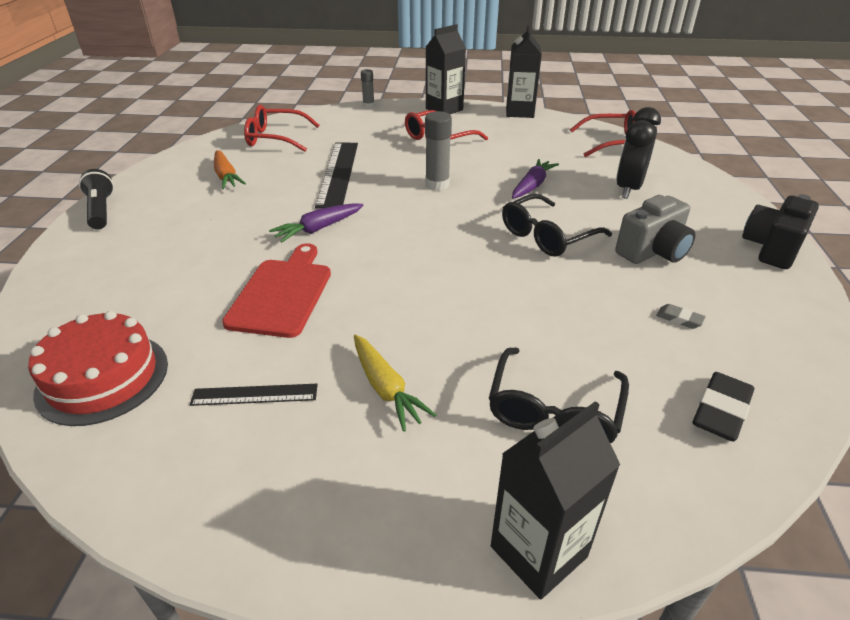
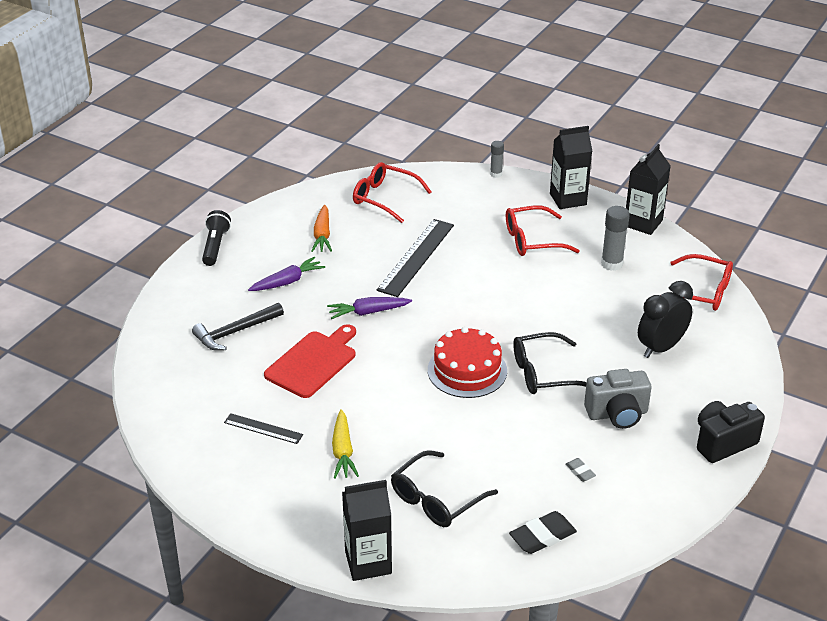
camera: 25 degrees right, 0 degrees up
(103, 378) = (180, 388): red cake -> red cake (467, 370)
(161, 288) = (235, 332): none -> black hammer
(437, 184) = (492, 294): grey glue stick -> grey glue stick (611, 264)
(532, 186) = (575, 319): purple carrot -> purple carrot (287, 282)

